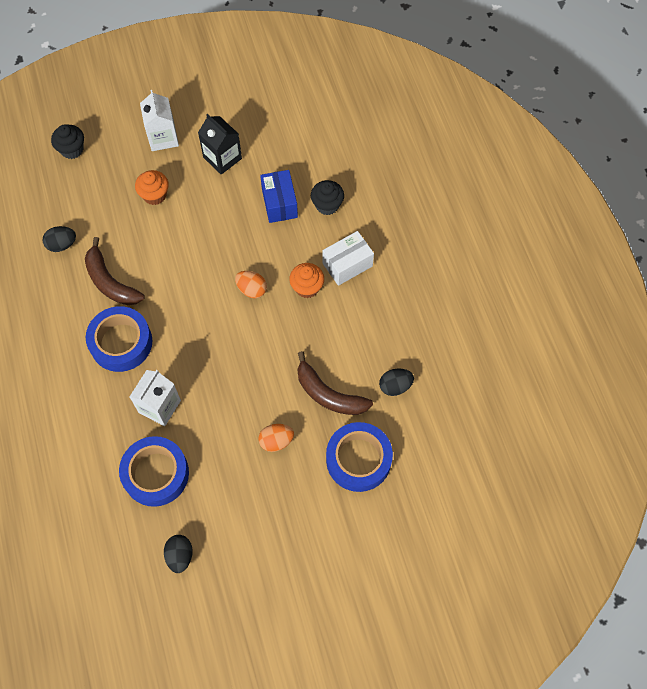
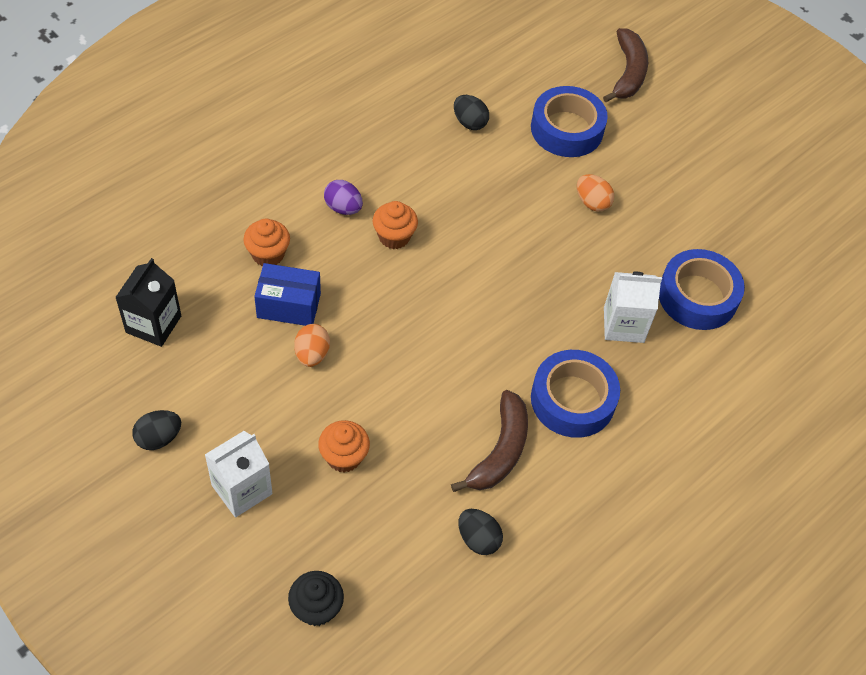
camera: 120 degrees left, 10 degrees down
(180, 556) = (760, 241): black egg -> black egg (159, 438)
(222, 158) = (245, 398): black carton -> black carton (153, 324)
(252, 289) = (426, 290): orange egg -> orange egg (312, 354)
(279, 203) = (289, 305): blue box -> blue box turned 45 degrees clockwise
(327, 205) = (268, 254): black cupcake -> orange cupcake
(328, 394) = (513, 175): brown banana -> brown banana (628, 73)
(347, 265) = (343, 208): white box -> purple egg

